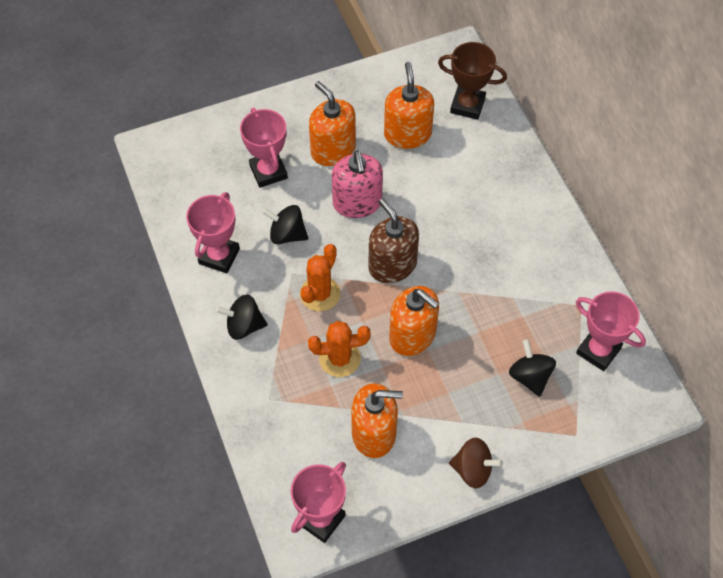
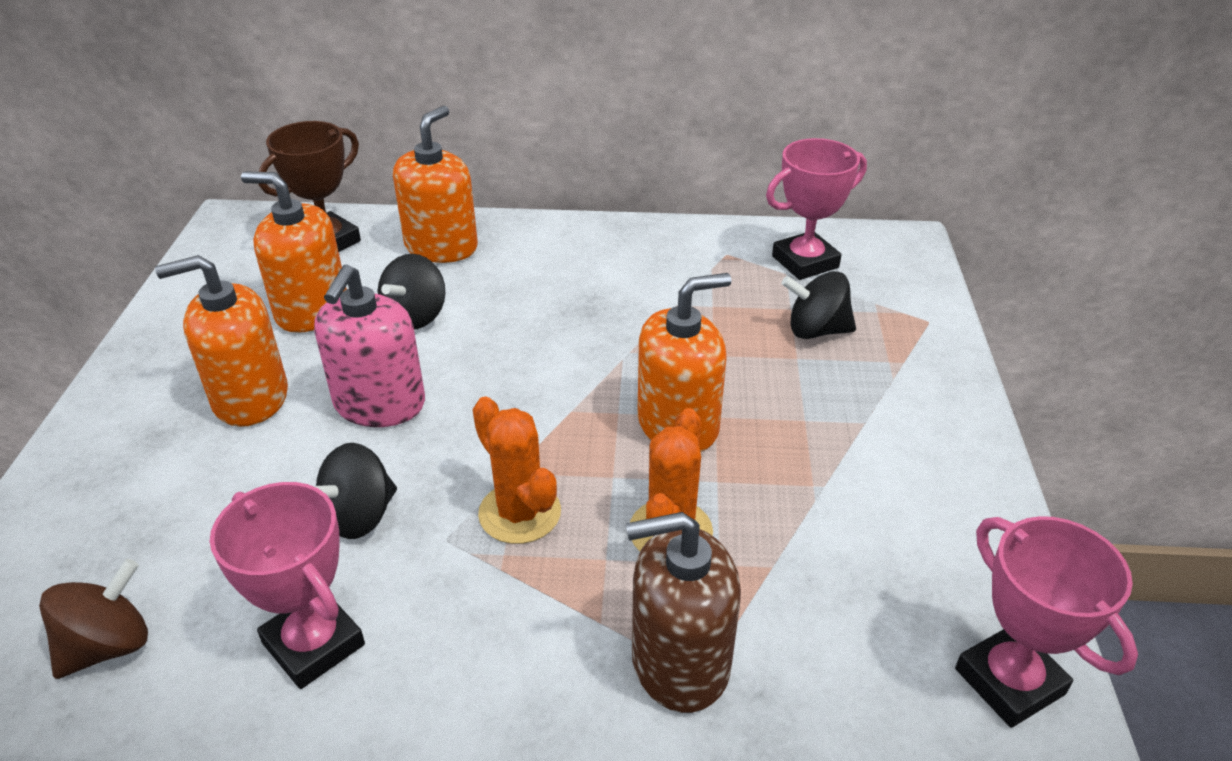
camera: 65 degrees left, 20 degrees down
(244, 326) = (508, 658): black spinning top -> black spinning top (416, 316)
(268, 172) = (203, 497): pink trophy -> none
(357, 203) = (379, 404): pink soap dispenser -> pink soap dispenser turned 90 degrees clockwise
(374, 433) = (846, 536): orange soap dispenser -> orange soap dispenser (441, 247)
(392, 265) = (531, 403): brown soap dispenser -> brown soap dispenser (680, 662)
(473, 470) = (957, 439): brown spinning top -> brown spinning top (109, 645)

